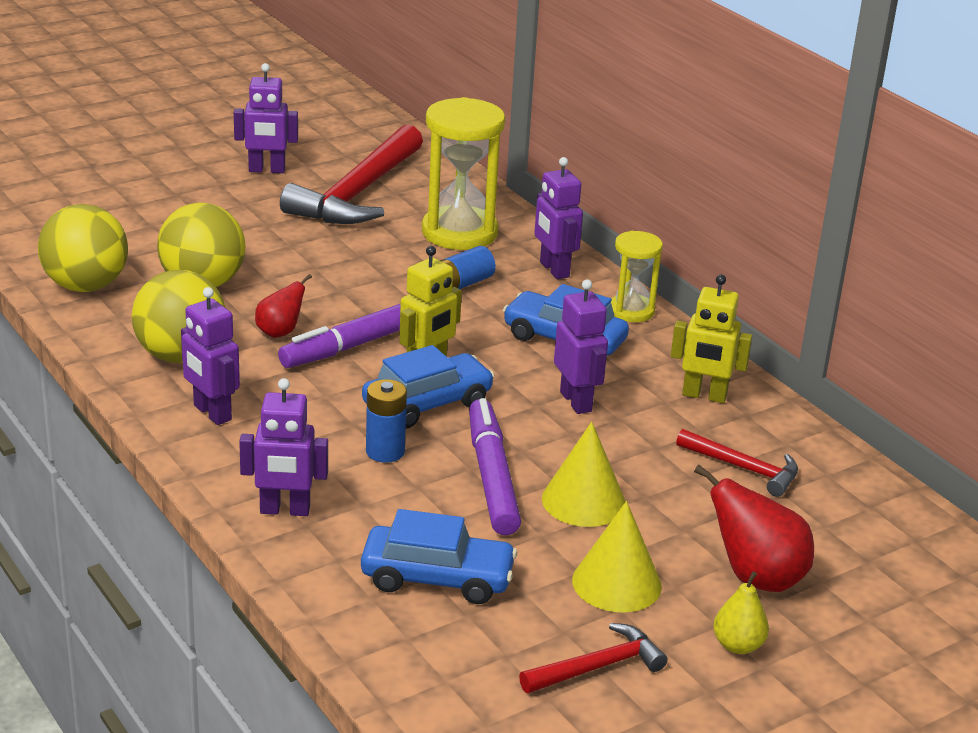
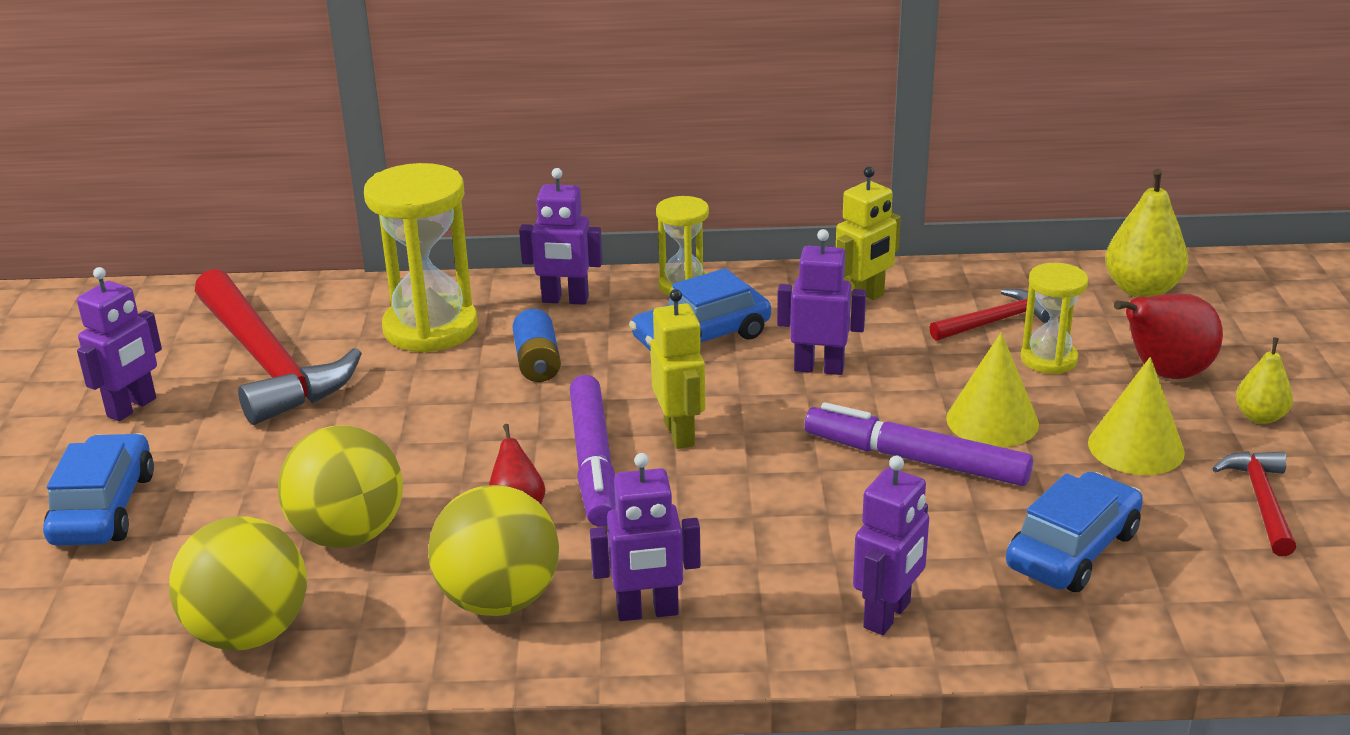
camera: 55 degrees left, 0 degrees up
(385, 451) = (822, 511): blue battery -> none
(427, 404) = (752, 456): blue car -> blue car (104, 508)
(711, 509) = (1048, 359): none -> yellow hourglass
(895, 537) = (1141, 290): none -> yellow pear

